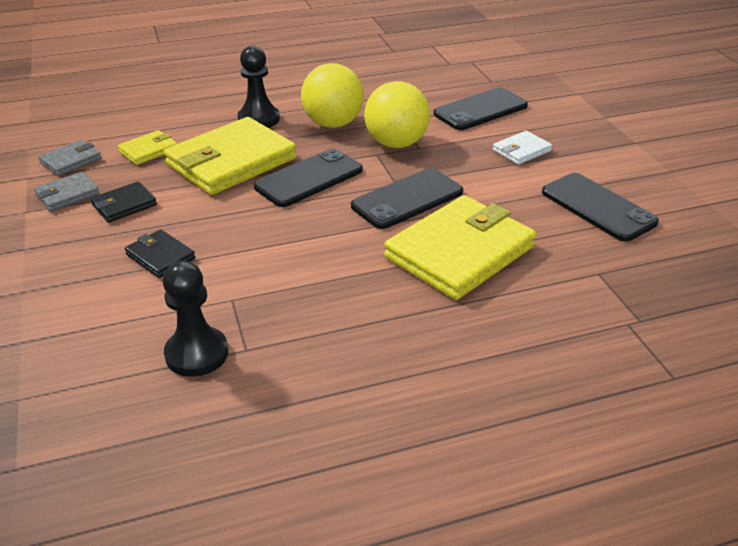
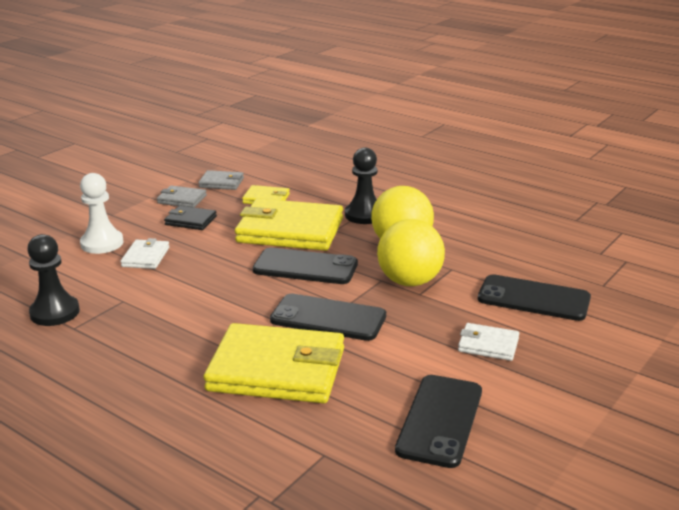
camera: 55 degrees right, 10 degrees down
(84, 275) = (102, 243): none -> white pawn
(160, 256) = (146, 257): black wallet -> white wallet

